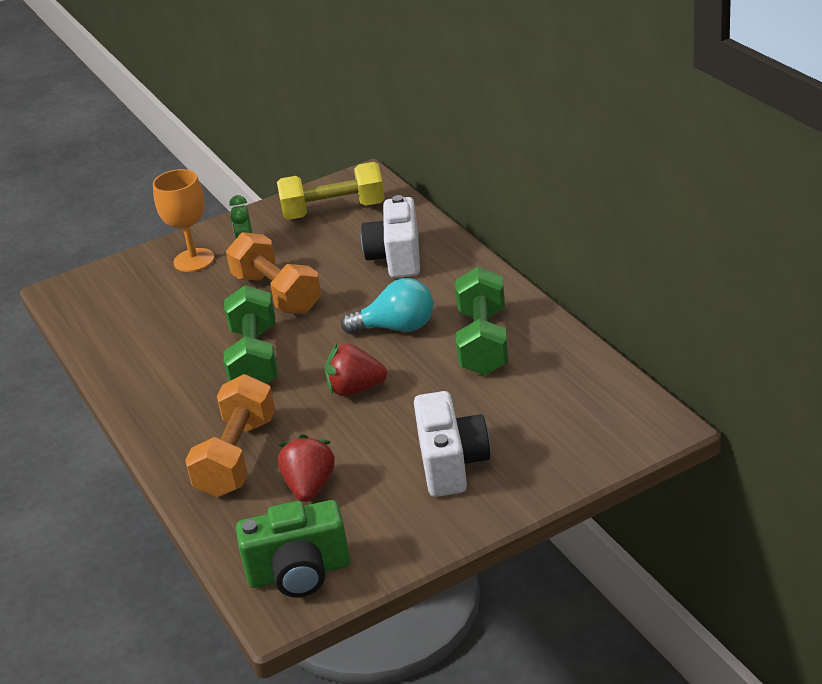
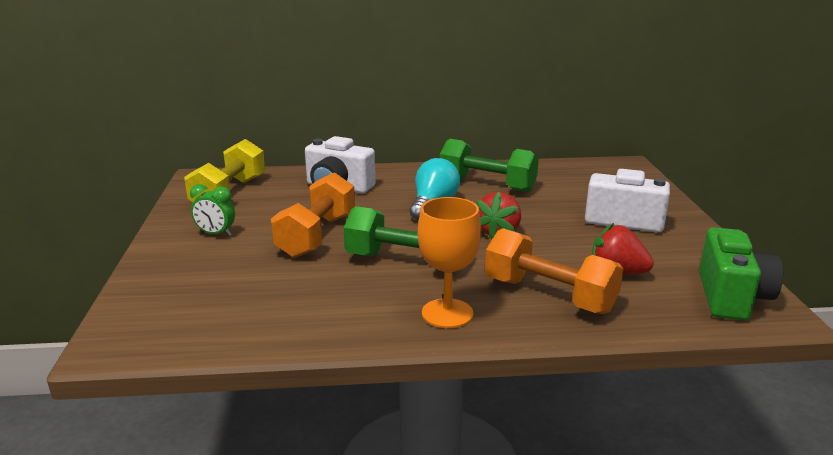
camera: 70 degrees left, 10 degrees down
(194, 260) = (195, 260): orange goblet -> orange goblet (447, 313)
(277, 294) = (317, 235): orange dumbbell -> orange dumbbell turned 60 degrees counterclockwise

